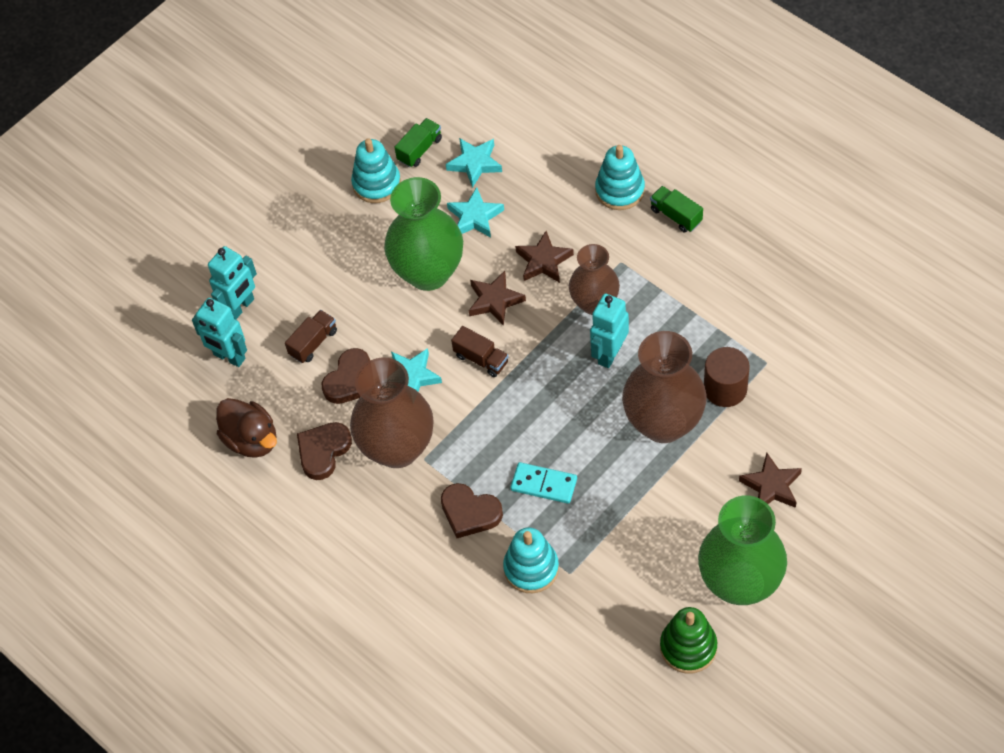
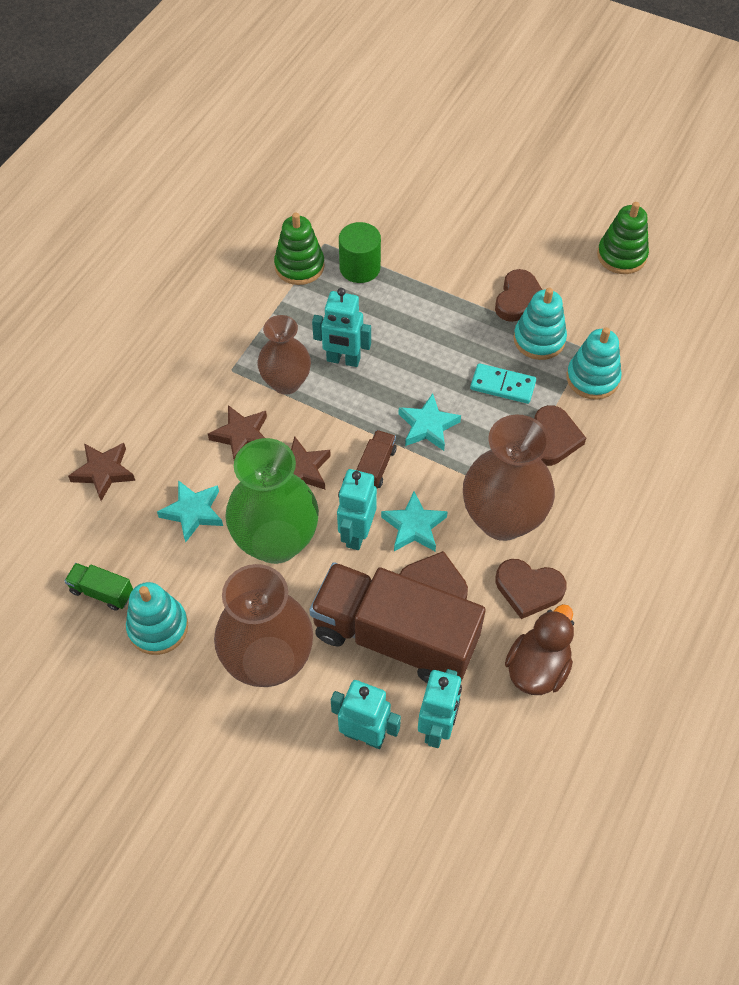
camera: 110 degrees left, 0 degrees up
(313, 343) = (395, 637): brown truck -> brown truck, size x2.47
(417, 332) = (357, 534): none -> turquoise robot
(475, 163) = (117, 529): turquoise star -> turquoise star (427, 426)
(544, 484) = (503, 385): turquoise domino -> turquoise domino turned 75 degrees counterclockwise
(620, 190) = (140, 386): turquoise stacking toy -> turquoise stacking toy (539, 339)
(649, 527) = (519, 299): none -> brown heart
(663, 423) = (409, 306): brown vase -> brown vase (268, 660)
(676, 216) = (166, 334): green truck -> none
(725, 388) = (360, 268): brown cylinder -> green cylinder
(739, 335) = (299, 266): none -> green stacking toy
(740, 583) = (549, 231): green vase -> none
(771, 486) = (450, 223): brown star -> brown star (104, 472)

